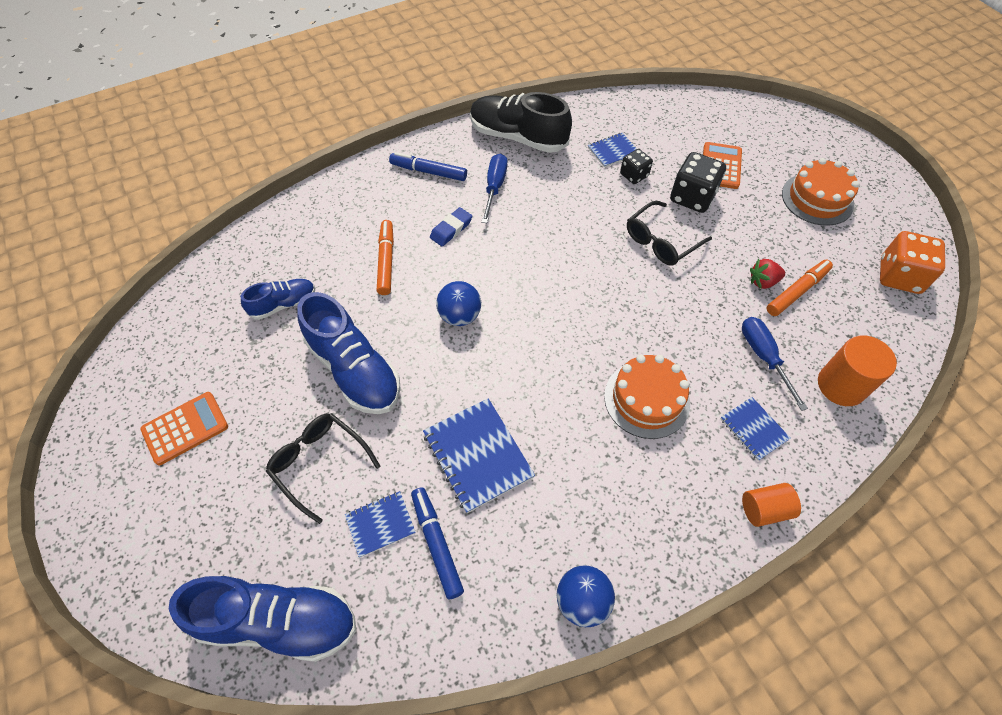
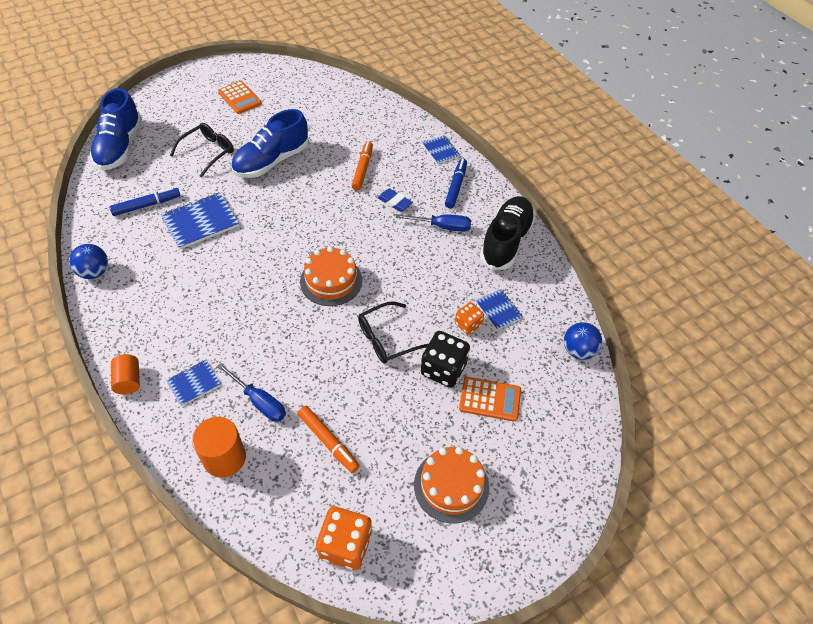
camera: 85 degrees right, 5 degrees down
(283, 304) = (326, 125): blue shoe -> none
(380, 524) = (164, 181): blue notebook -> blue notebook (440, 150)
(386, 261) = (362, 169): orange marker -> orange marker turned 75 degrees counterclockwise
(460, 316) = (312, 210): blue ball -> blue ball (578, 350)
(634, 175) = (468, 324): black dice -> orange dice
(646, 399) = (229, 316): orange cake -> orange cake (331, 281)
(661, 241) = (386, 339): black glasses -> black glasses turned 75 degrees counterclockwise
(763, 282) = (340, 414): red strawberry -> none
(763, 357) = (259, 401): blue screwdriver -> blue screwdriver turned 60 degrees clockwise

